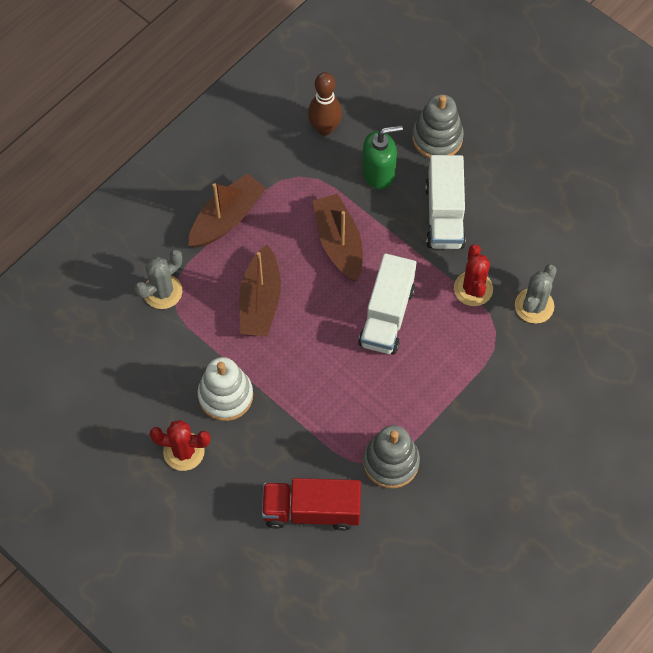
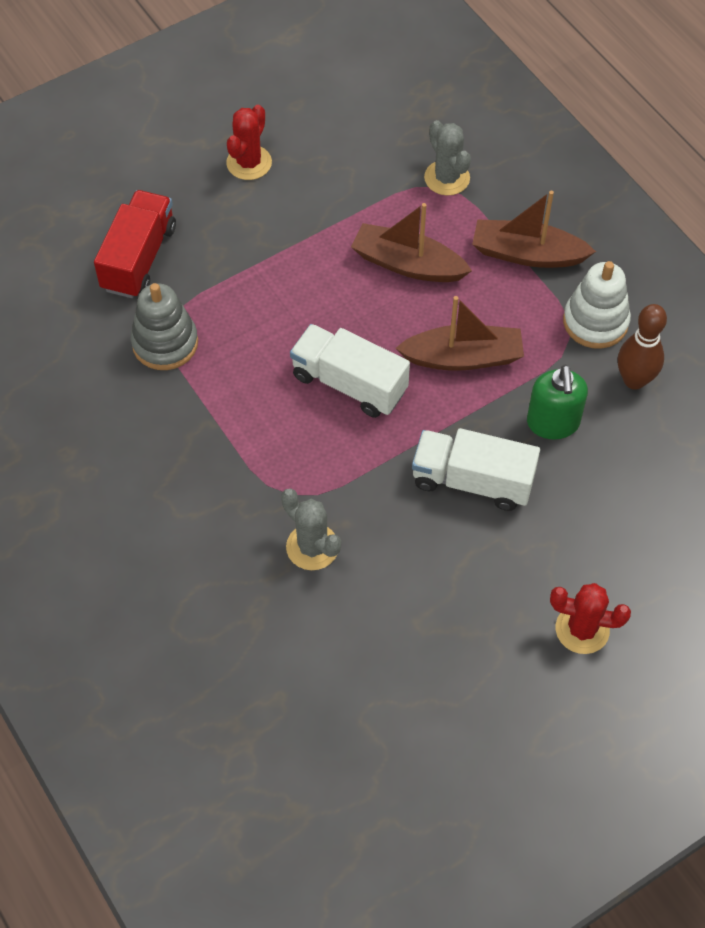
camera: 105 degrees right, 5 degrees down
(225, 396) = (300, 210): white stacking toy -> white stacking toy (595, 322)
(227, 218) = (527, 254): brown boat -> brown boat turned 135 degrees clockwise
(437, 138) = (592, 503): grey stacking toy -> none
(473, 289) = (357, 485): red cactus -> red cactus (582, 629)

